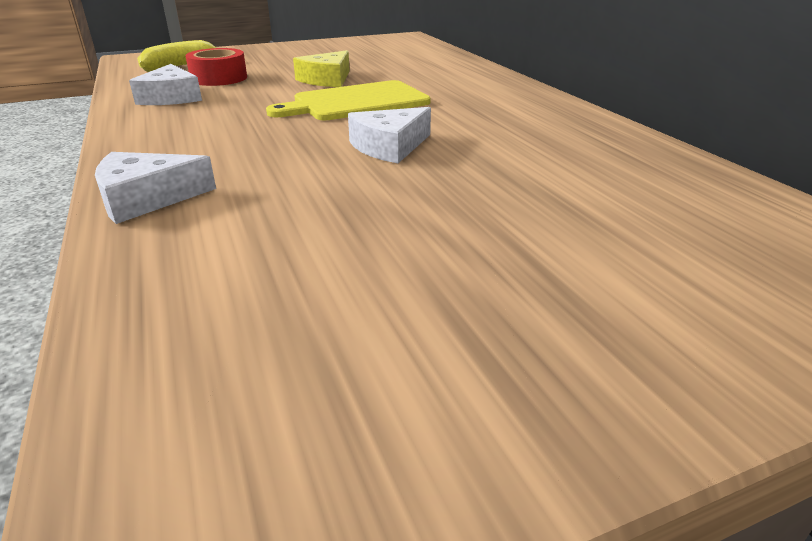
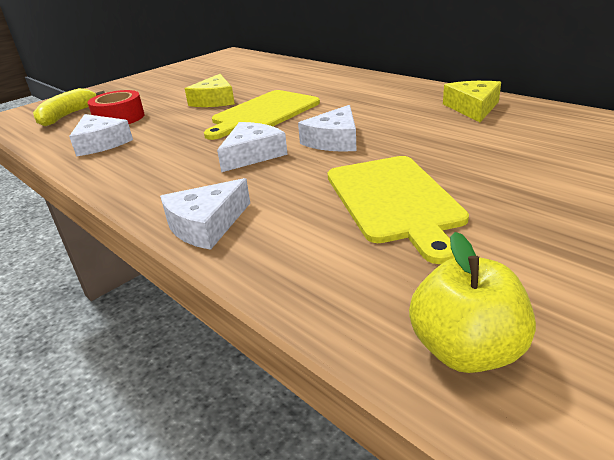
camera: 20 degrees left, 0 degrees up
(197, 431) = (465, 350): none -> yellow apple
(287, 141) = (252, 155): none -> white cheese
(363, 228) = (394, 200): none -> yellow cutting board
(605, 148) = (473, 108): none -> yellow cheese

